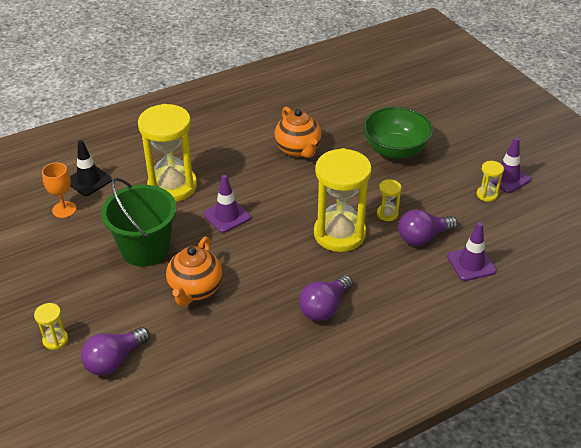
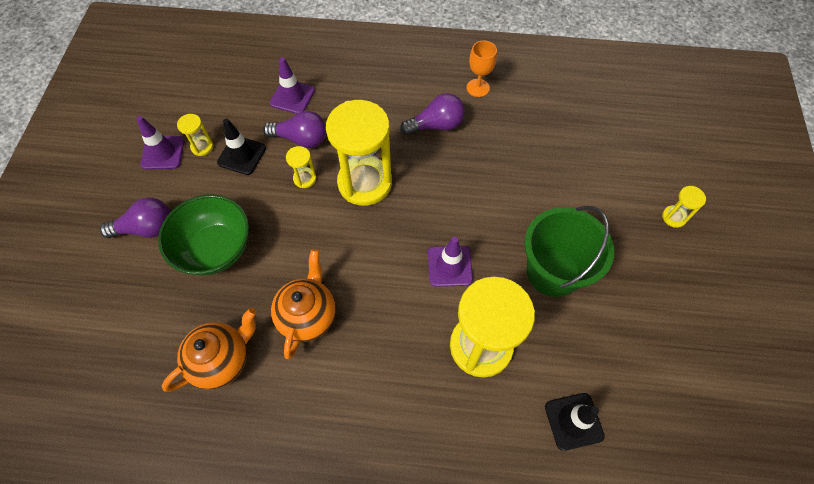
camera: 145 degrees left, 20 degrees up
(64, 209) = (619, 385): orange goblet -> orange goblet (478, 88)
(114, 360) = (628, 172): purple light bulb -> purple light bulb (147, 228)
(195, 290) = (529, 199): orange teapot -> orange teapot (222, 360)
(451, 204) = (242, 155): none -> black traffic cone

